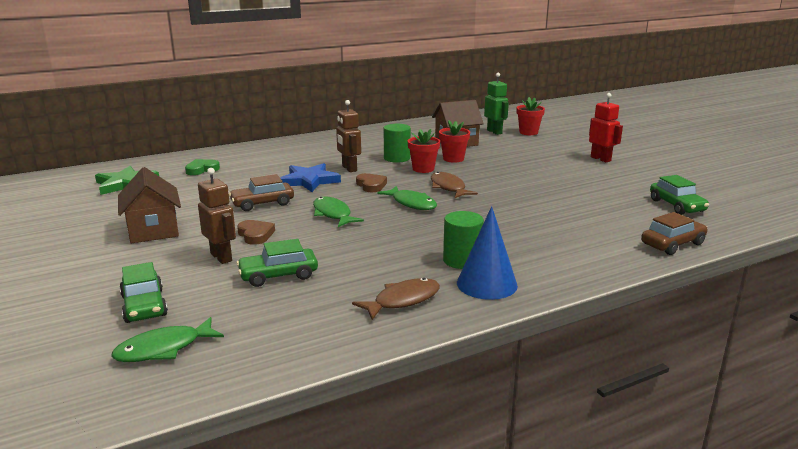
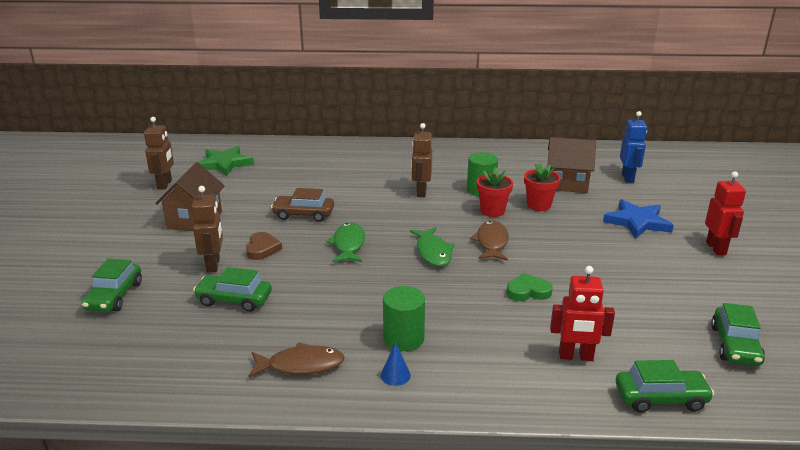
camera: 30 degrees right, 5 degrees up
(78, 211) = (165, 184): none -> brown robot
(164, 349) = (85, 344): green fish -> none
(202, 169) = (295, 162): green heart -> green heart (528, 291)
(309, 181) = (370, 198): blue star -> blue star (637, 222)
(371, 185) = (419, 219): brown heart -> none
(486, 284) = (395, 375): blue cone -> blue cone, size x0.46
(494, 132) = (628, 178): green robot -> blue robot
(528, 132) = (668, 188): red flower pot -> none
(594, 237) = (575, 356): none -> red robot
(672, 244) = (660, 398): brown car -> green car

